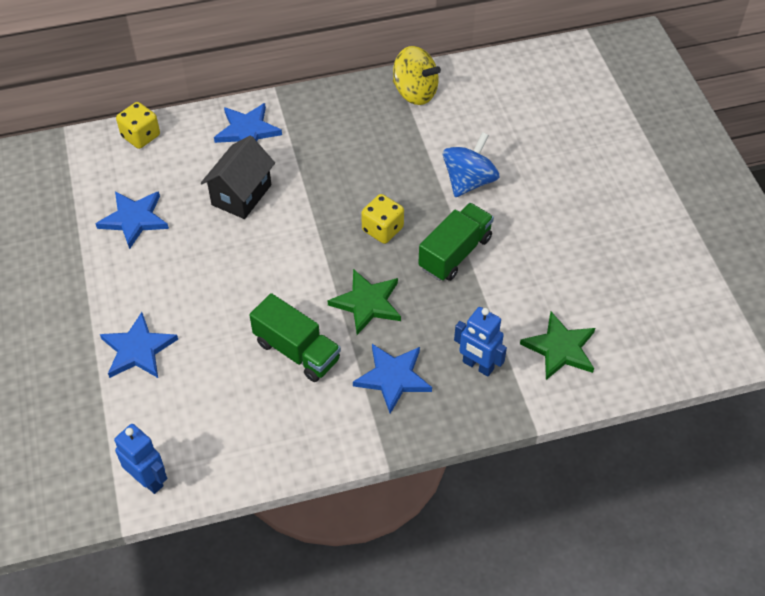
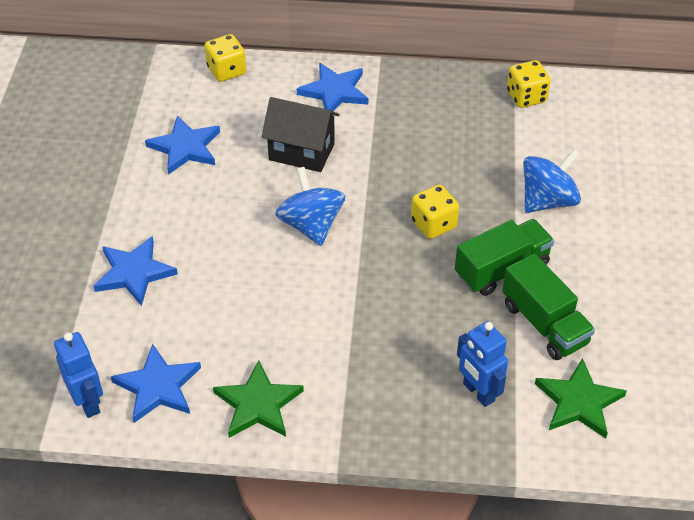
camera: 20 degrees right, 5 degrees down
(241, 195) = (301, 152): black house -> black house turned 60 degrees clockwise
(278, 260) = (311, 225): none -> blue spinning top
(297, 351) = (292, 320): green truck -> green truck (544, 324)
(367, 303) = (385, 294): green star -> green star (258, 404)
(393, 378) = (381, 377): blue star -> blue star (158, 386)
(415, 92) = (526, 97): yellow spinning top -> yellow dice

